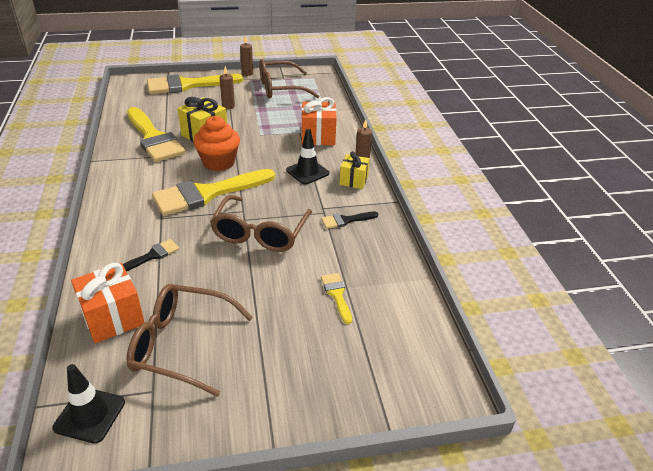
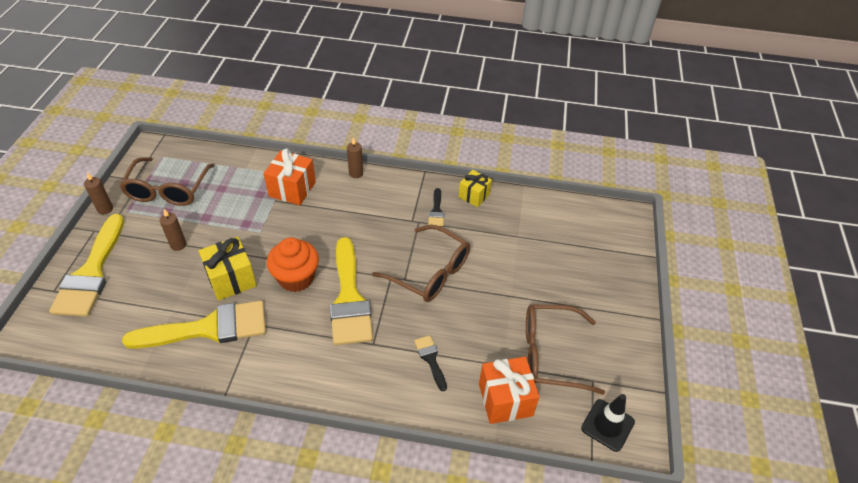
camera: 70 degrees left, 10 degrees up
(181, 344) = (550, 354): brown glasses -> brown glasses turned 60 degrees clockwise
(307, 172) = (351, 214): black traffic cone -> none
(336, 294) = (524, 244): yellow brush -> none
(353, 180) = (381, 188): yellow gift -> yellow gift (474, 195)

